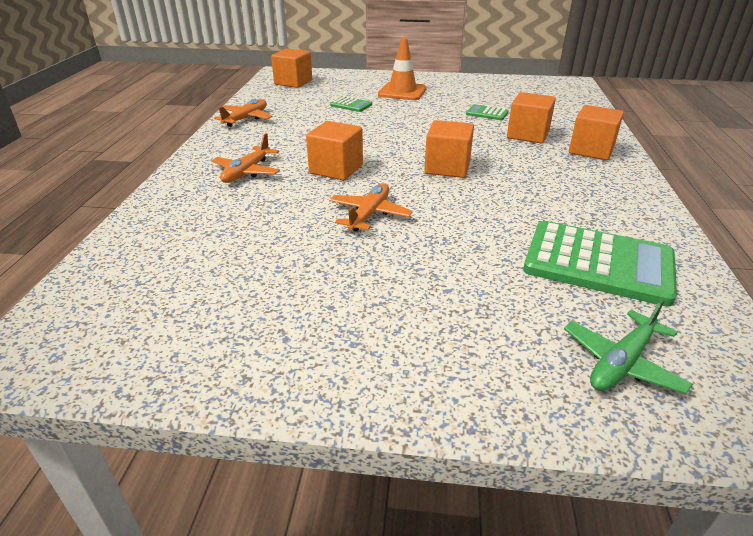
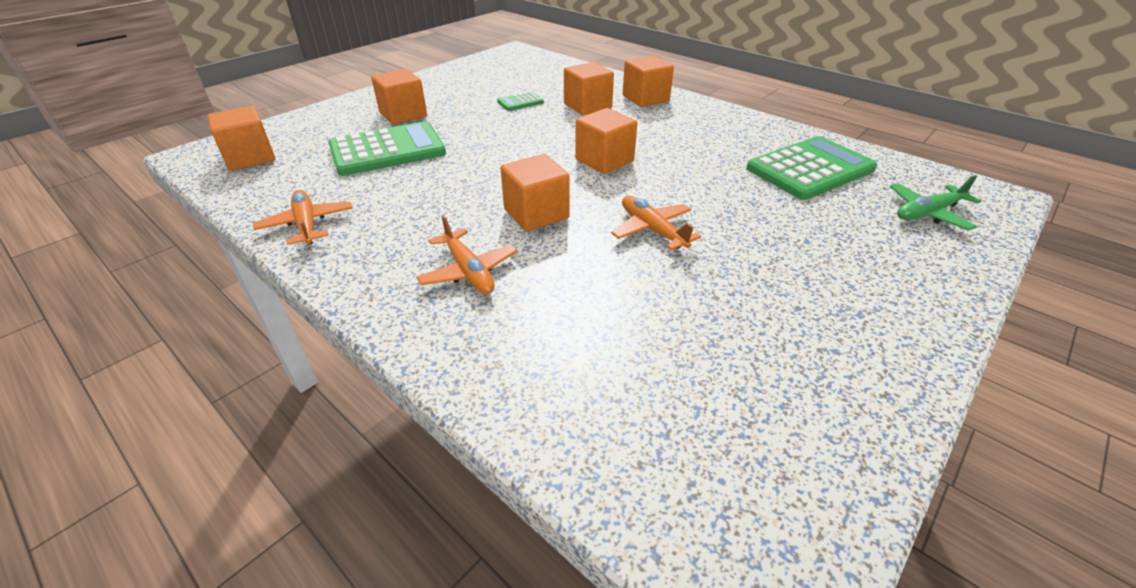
camera: 55 degrees left, 5 degrees up
(351, 105) = (387, 150): green calculator -> green calculator, size x2.19
(402, 92) = (403, 114): orange traffic cone -> orange cube
(622, 363) = (928, 213): green plane -> green plane turned 75 degrees clockwise

